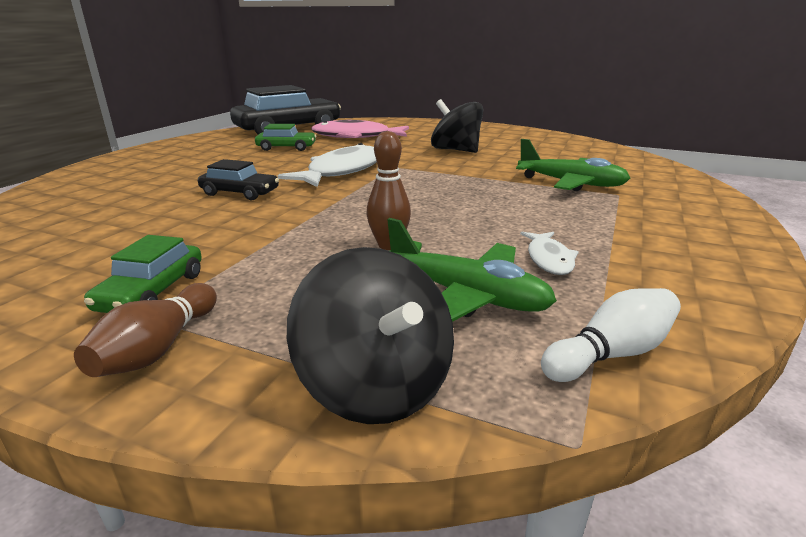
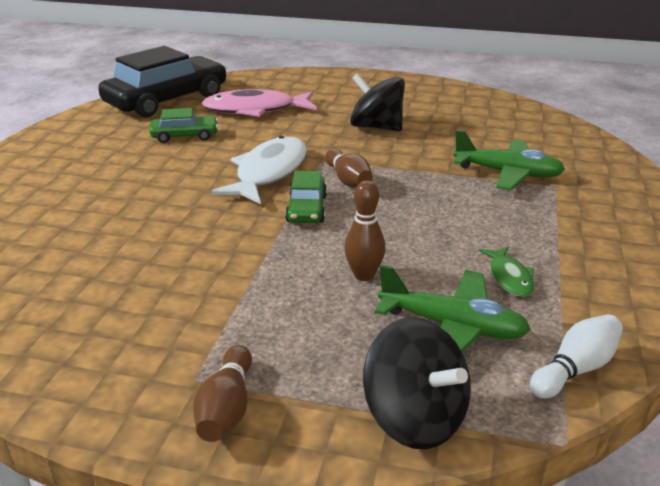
camera: 10 degrees left, 5 degrees up
(152, 292) = (179, 353): green car -> green car (306, 209)
(240, 193) = (178, 216): black car -> none
(412, 179) = (348, 180): none -> brown bowling pin
(549, 259) = (509, 277): white fish -> green fish

